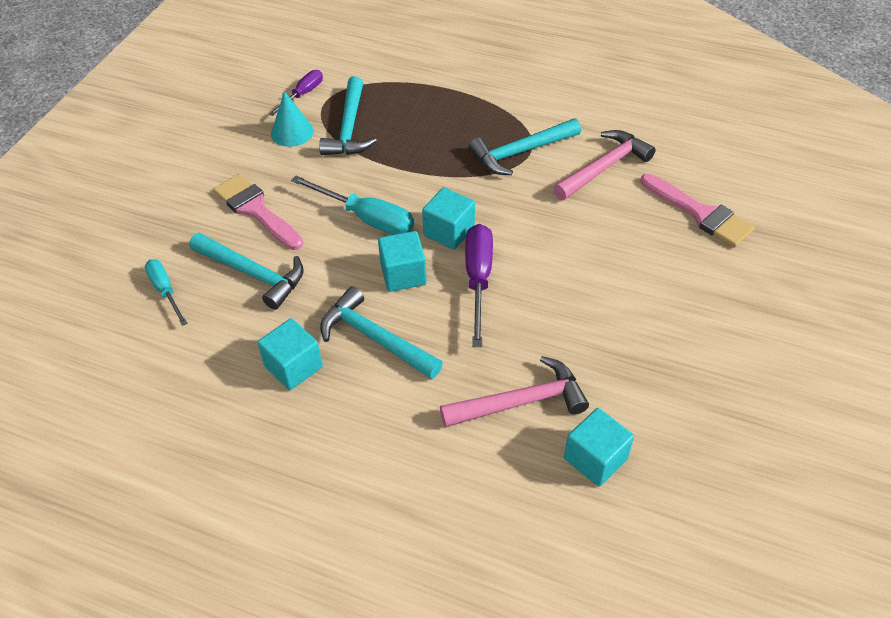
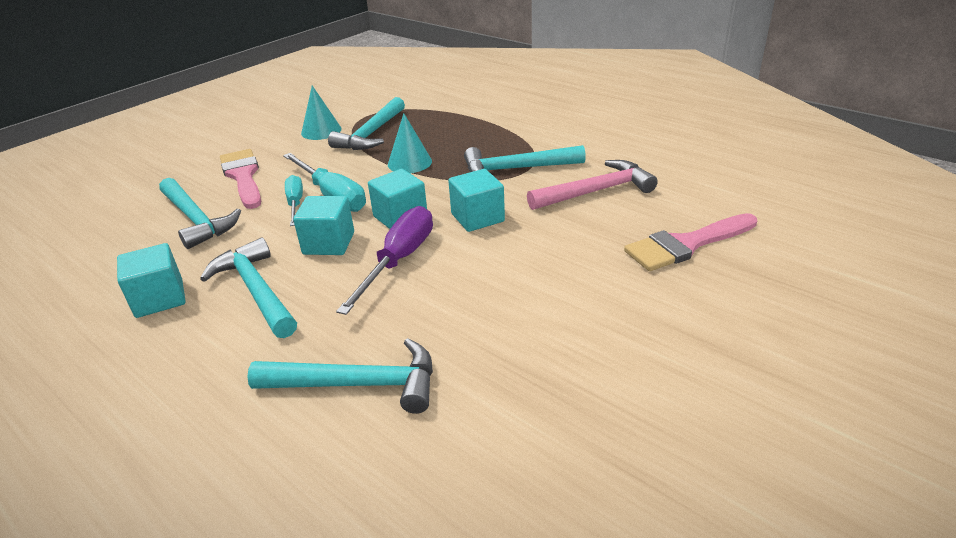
camera: 20 degrees right, 15 degrees down
(165, 291) = (114, 219): turquoise screwdriver -> turquoise screwdriver (295, 203)
(303, 94) = (352, 109): purple screwdriver -> none
(414, 161) = (409, 162): none -> turquoise cone
(520, 402) = (357, 384): pink hammer -> turquoise hammer
(595, 458) = (402, 472): turquoise cube -> turquoise cube (477, 217)
(700, 214) = (686, 244): pink brush -> pink brush turned 90 degrees clockwise

